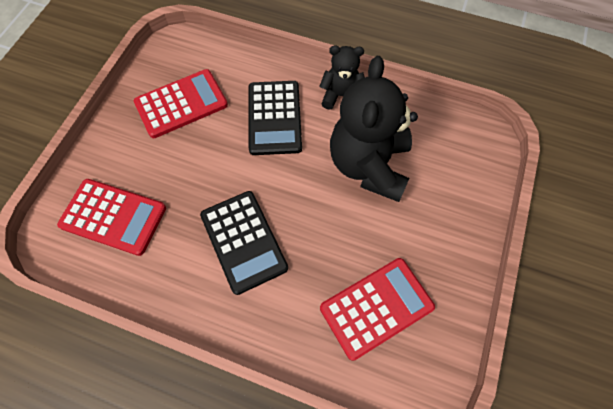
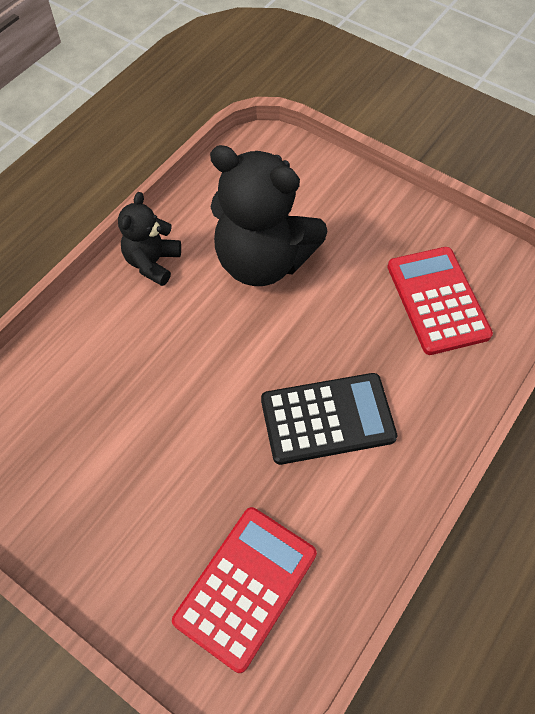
camera: 75 degrees left, 5 degrees down
(181, 104) = (83, 463): red calculator -> none
(274, 118) = (156, 346): black calculator -> none

